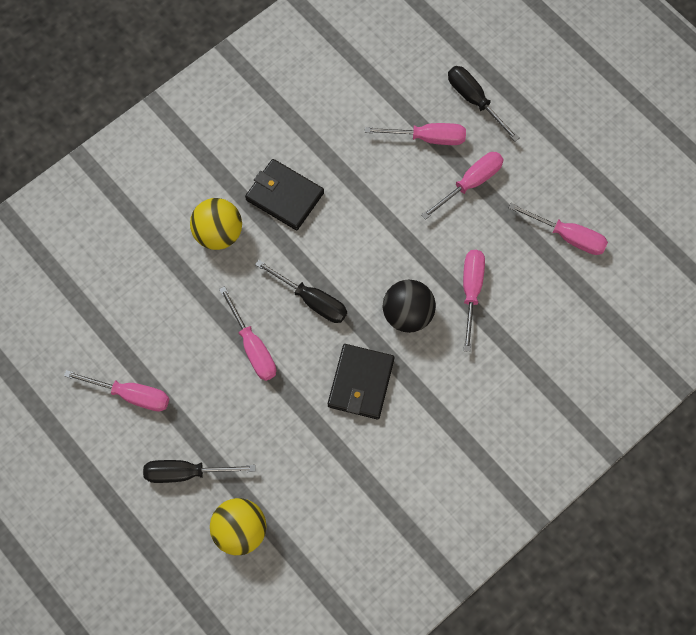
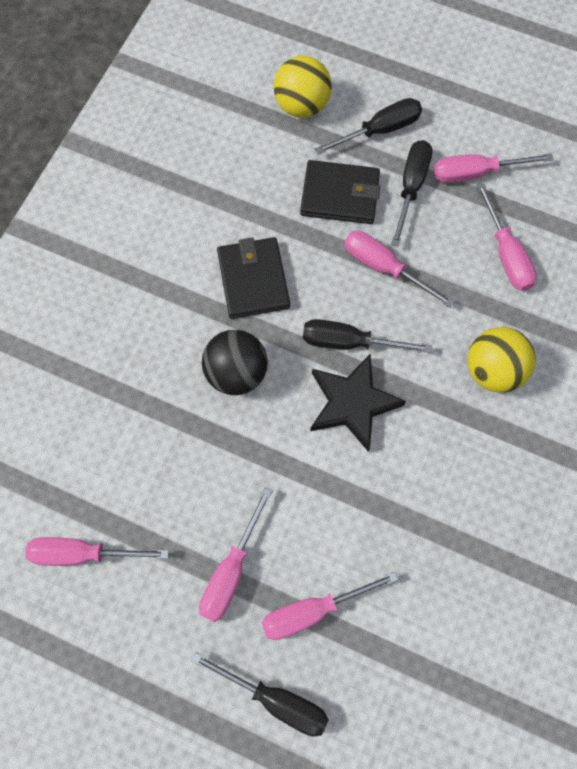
camera: 155 degrees right, 0 degrees up
(192, 406) = (411, 187): none -> black screwdriver
(285, 196) = (445, 449): black wallet -> black wallet (340, 195)
(333, 255) = (352, 403): none -> black star
(471, 291) = (175, 431): pink screwdriver -> pink screwdriver (506, 253)

